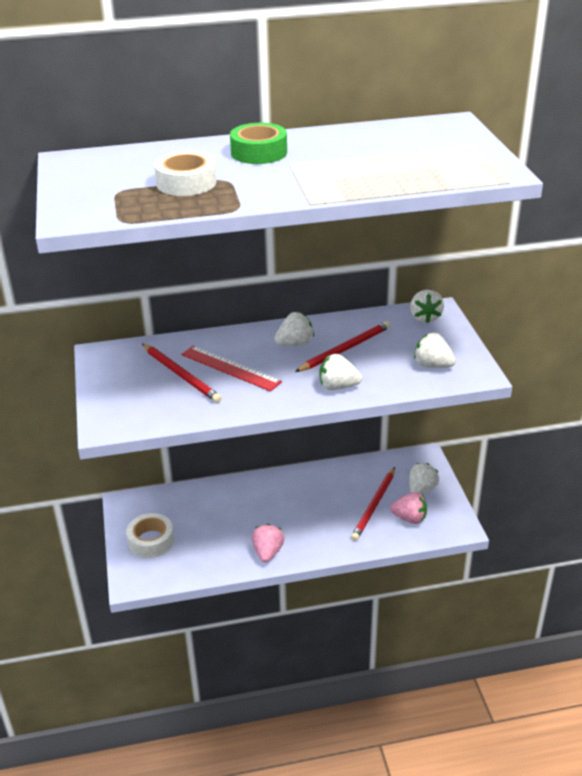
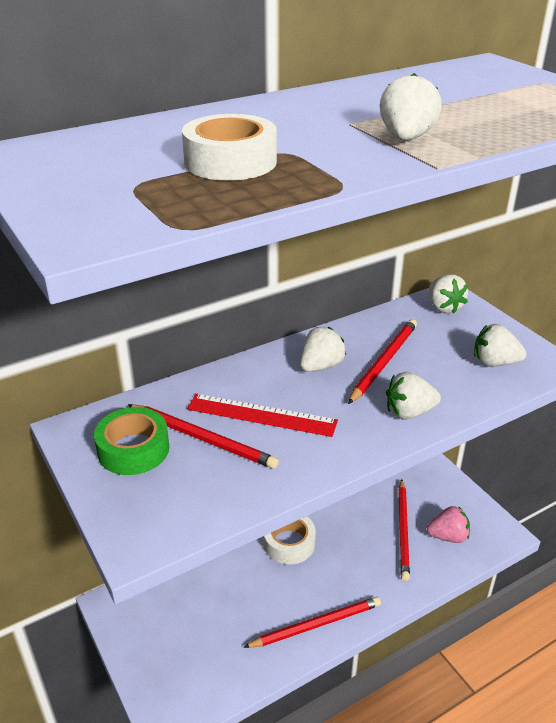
camera: 20 degrees left, 0 degrees up
(151, 541) = (167, 649): white tape -> white tape (289, 543)
(259, 152) = (293, 115): green tape -> green tape (133, 449)
(268, 552) = (316, 624): pink strawberry -> red pencil
(421, 489) = (441, 498): white strawberry -> white strawberry (406, 138)

